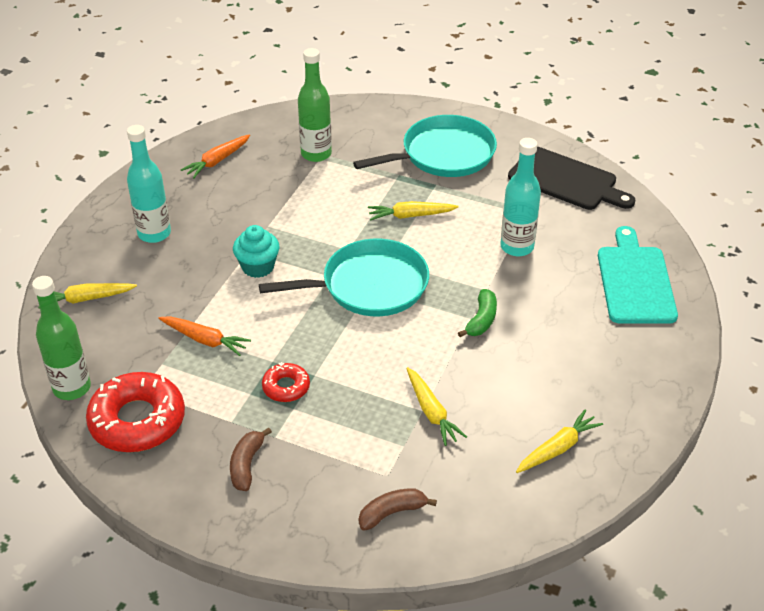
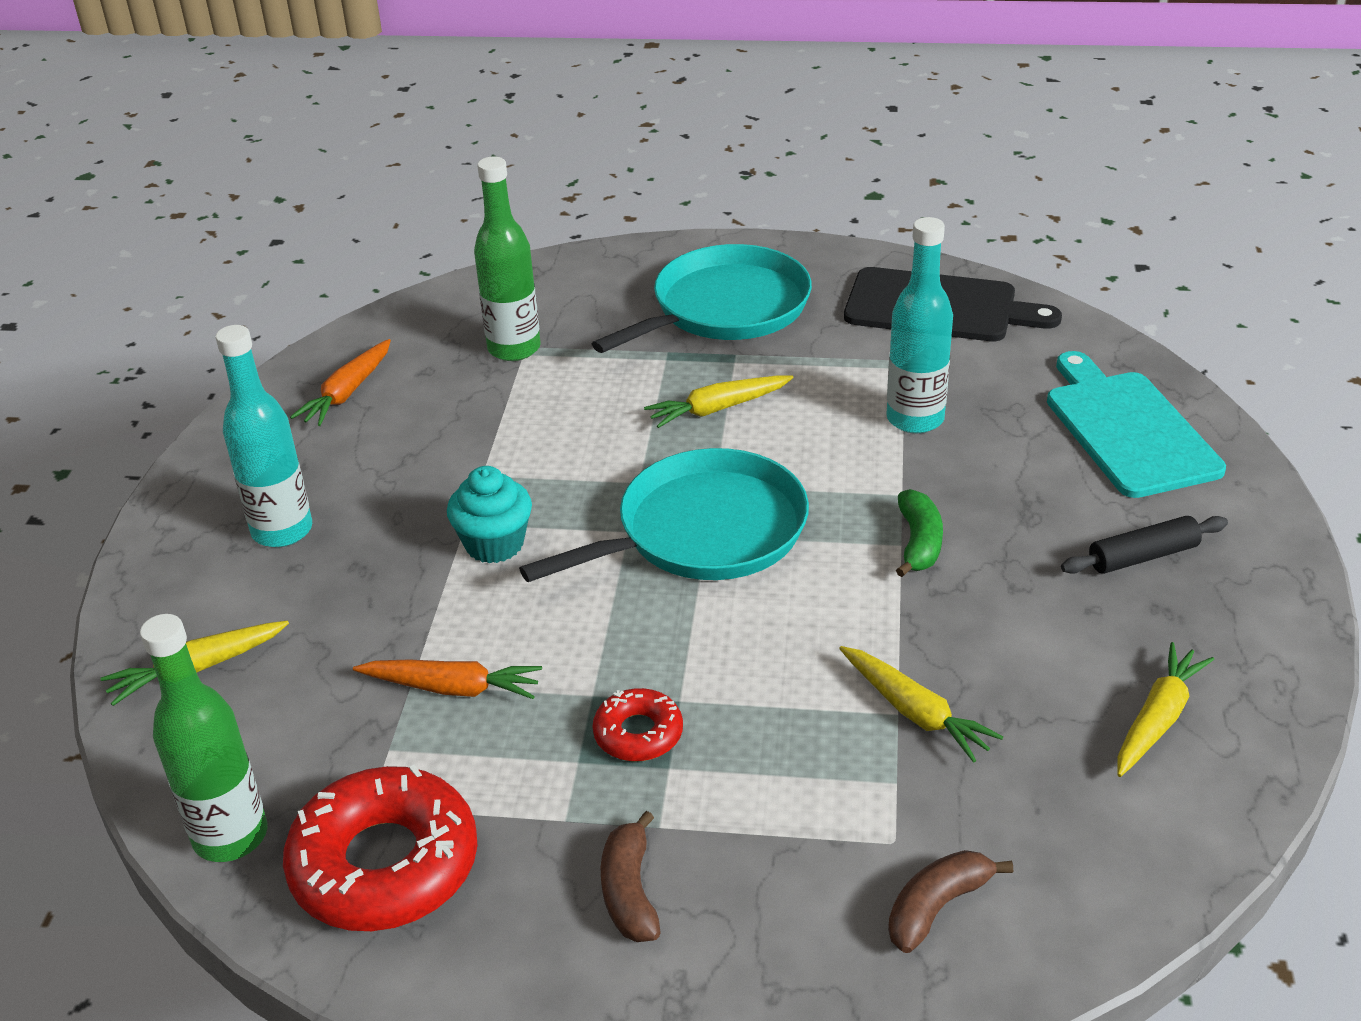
camera: 15 degrees left, 5 degrees down
(601, 358) = (1143, 556): none -> black rolling pin

